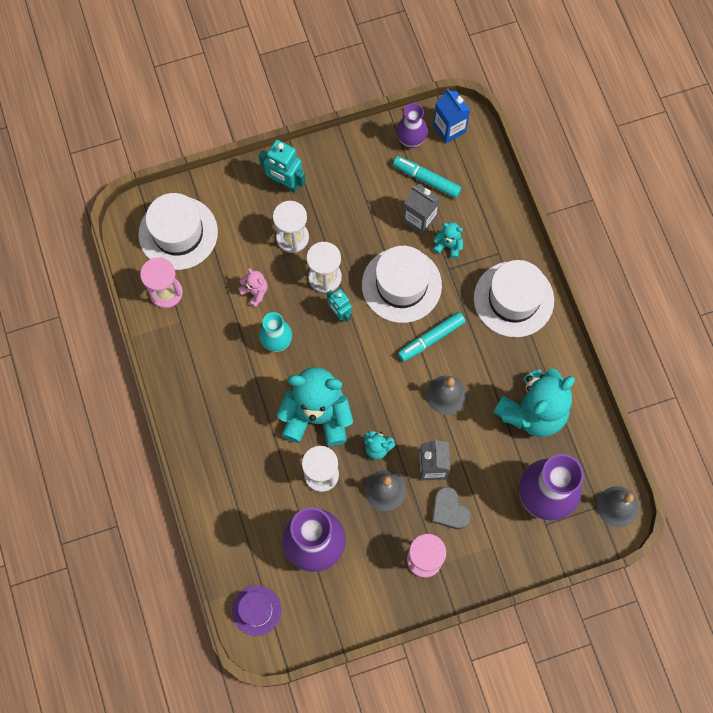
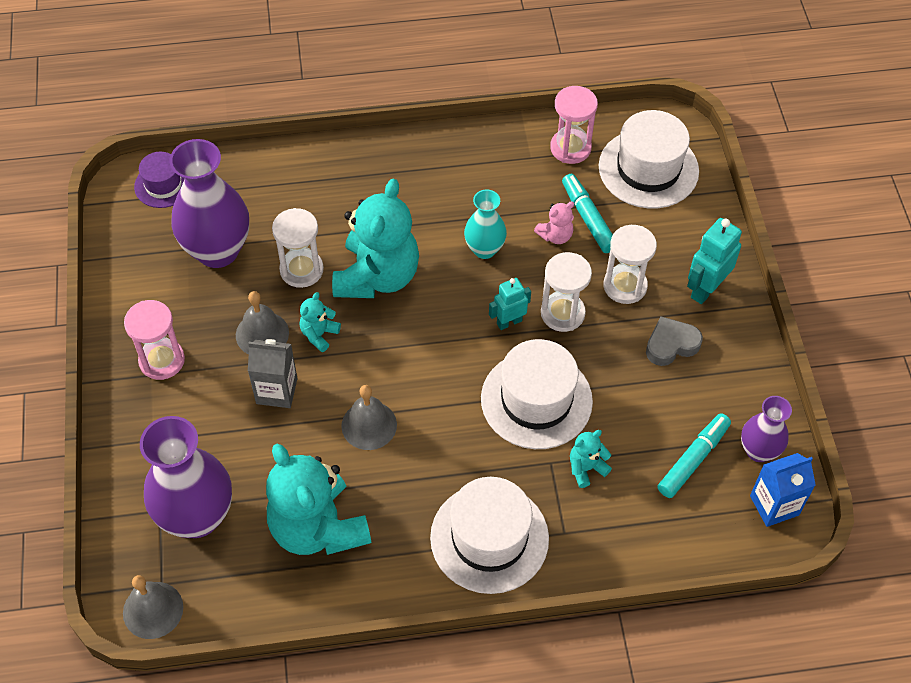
camera: 100 degrees right, 15 degrees down
(419, 219) = (631, 439): grey carton -> none
(431, 339) = (451, 421): turquoise marker -> turquoise marker (588, 218)
(448, 245) = (586, 468): turquoise teddy bear -> turquoise teddy bear turned 150 degrees counterclockwise
(449, 510) = (214, 399): grey heart -> grey heart (671, 345)

